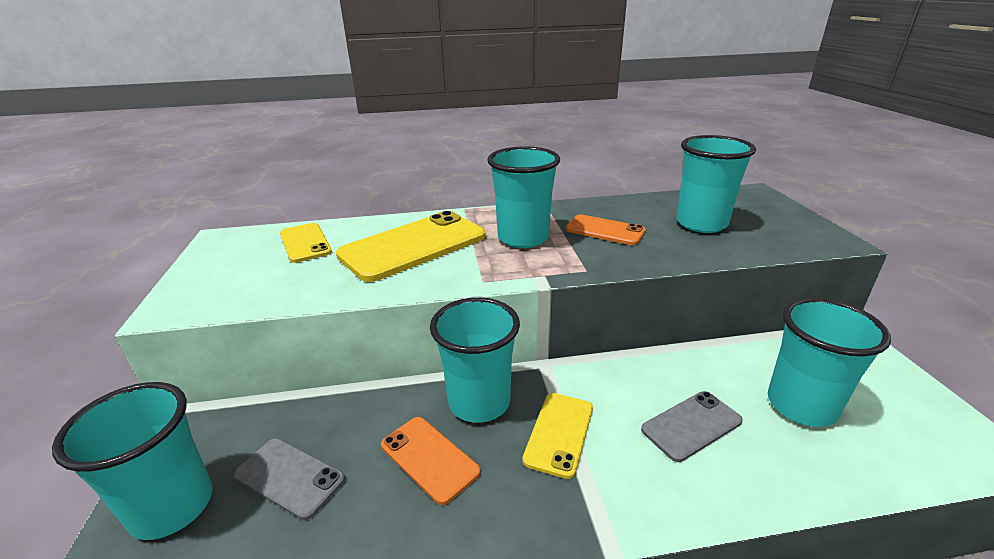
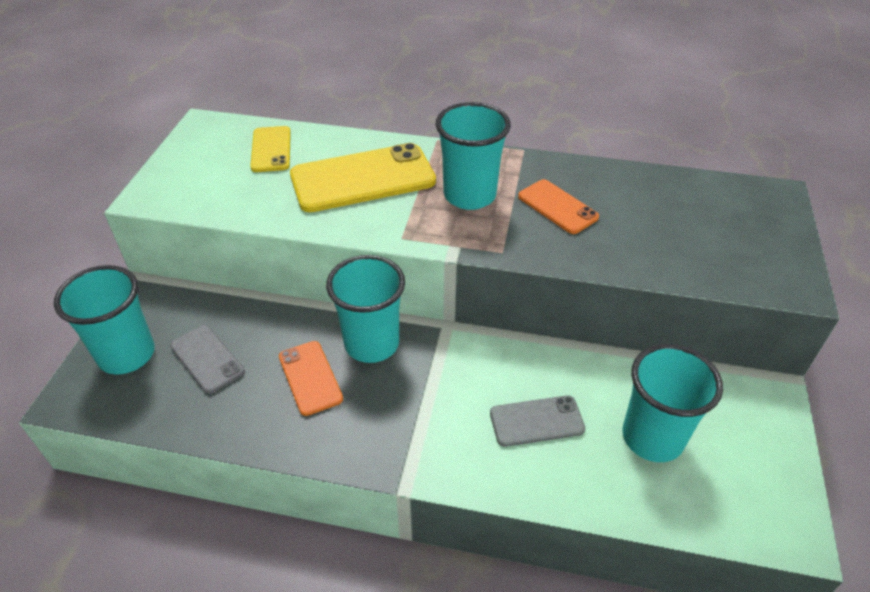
camera: 20 degrees right, 15 degrees up
(559, 433) = (421, 391): yellow phone -> none
(701, 224) = (668, 224): turquoise cup -> none

